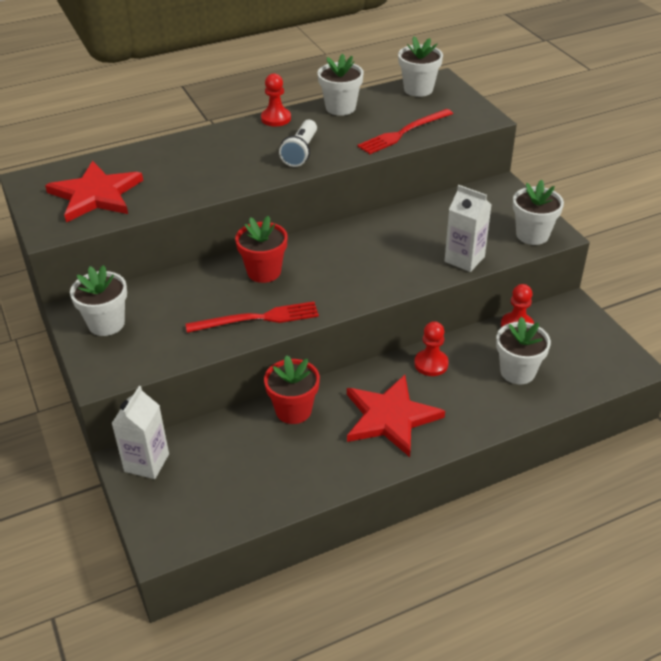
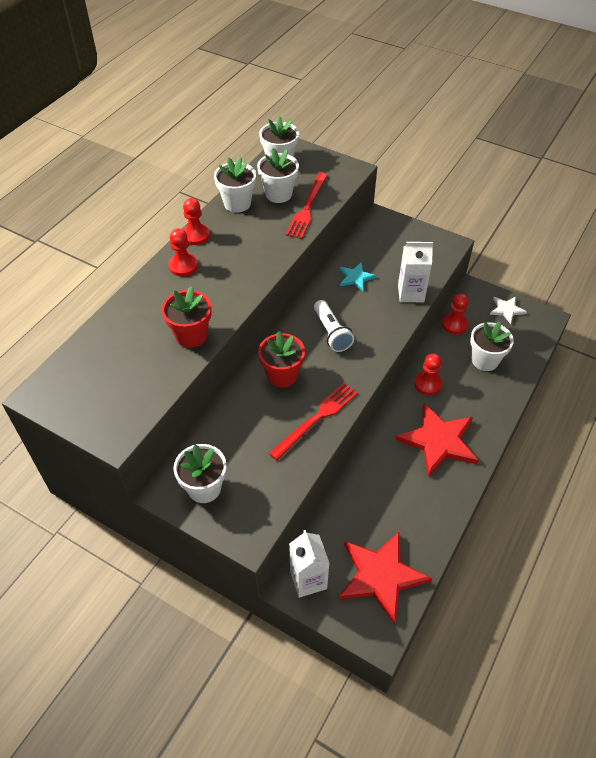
camera: 35 degrees left, 10 degrees up
(96, 195) = (118, 380): red star -> red star (381, 576)
(239, 136) = (183, 266): none -> red pawn
(293, 410) = (371, 473): red flower pot -> red flower pot (191, 335)
(301, 152) = (248, 260): white flashlight -> white flashlight (331, 333)
(421, 224) = (356, 277): none -> turquoise star
(532, 235) = (436, 251): white flower pot -> white flower pot (278, 194)
(593, 338) = (506, 310): none -> white star

